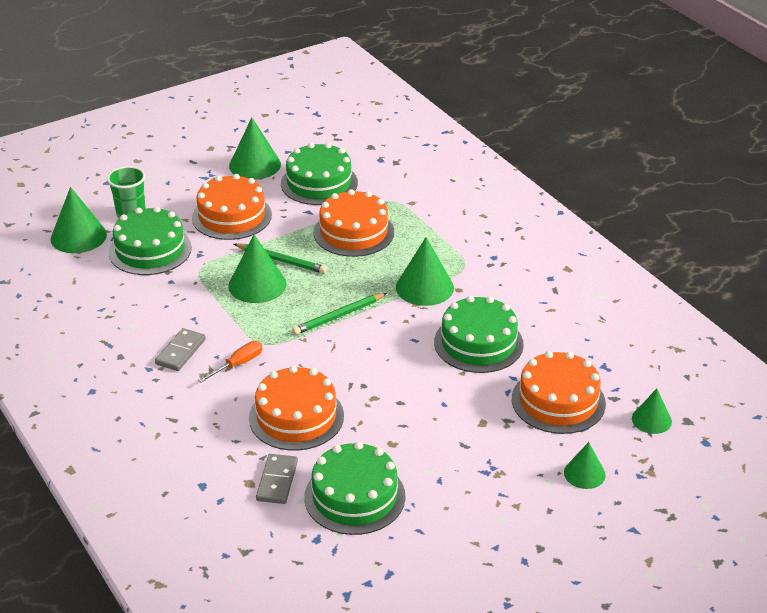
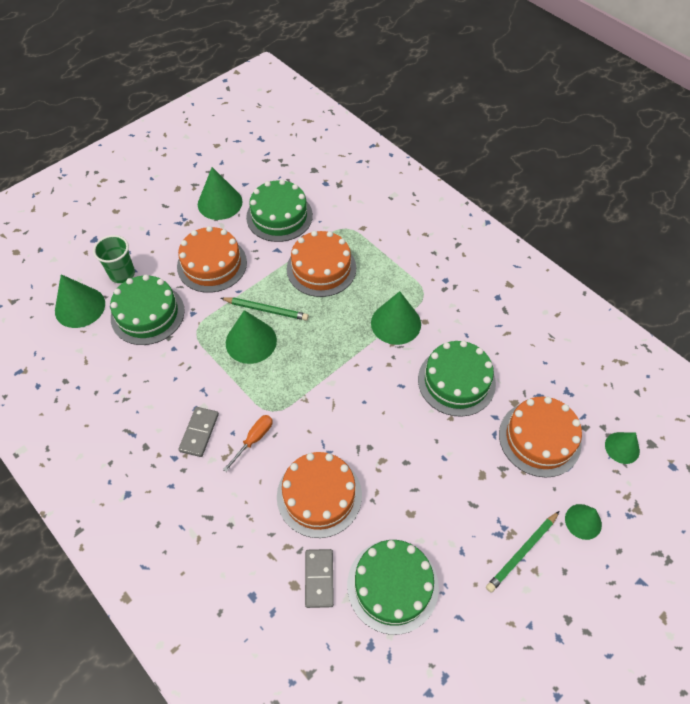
camera: 10 degrees left, 20 degrees up
(338, 316) = (330, 368): green pencil -> green pencil (522, 552)

